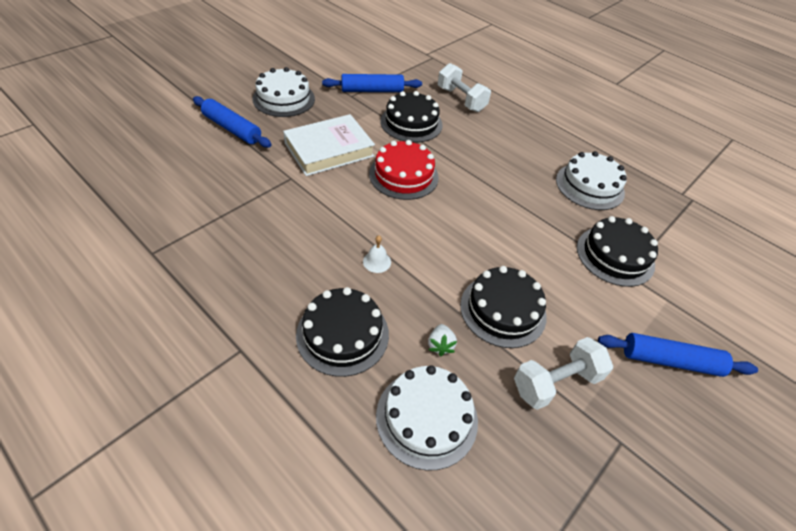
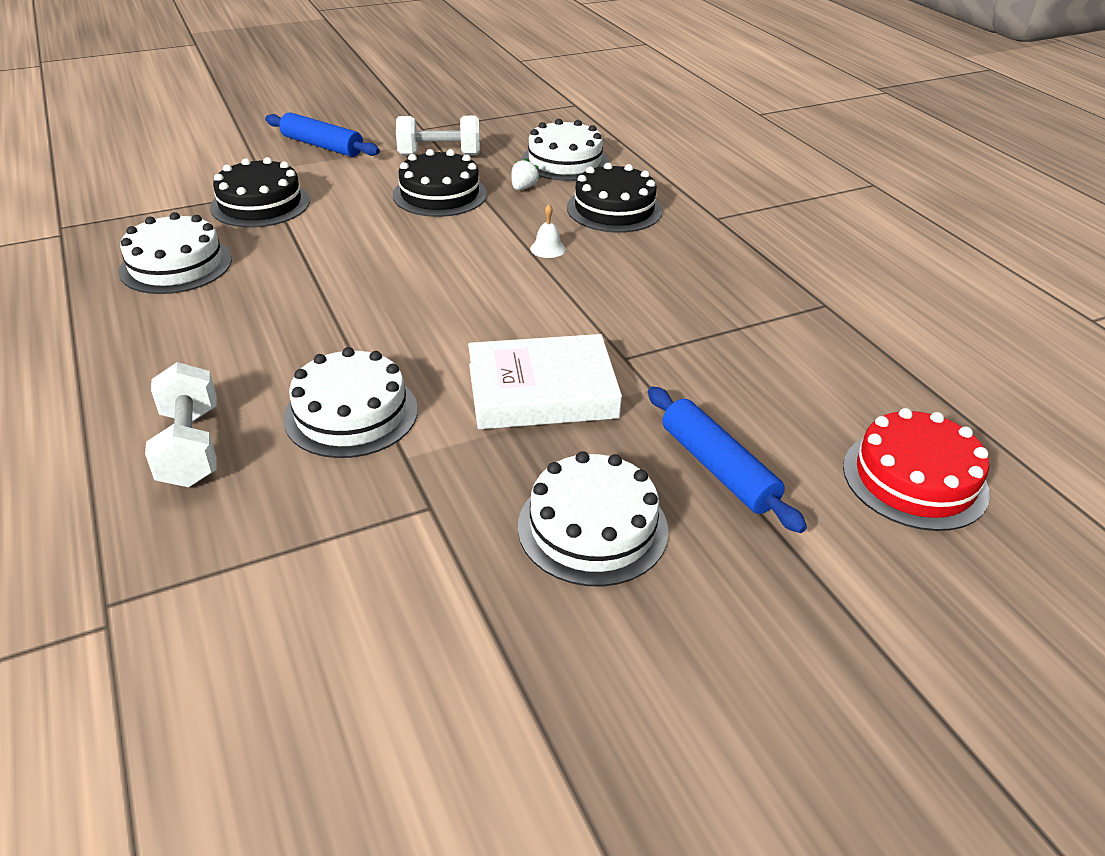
camera: 155 degrees left, 10 degrees down
(372, 90) = (370, 513): blue rolling pin -> none
(403, 175) = (442, 328): red cake -> red cake (914, 479)
(411, 123) = (351, 413): black cake -> white cake

